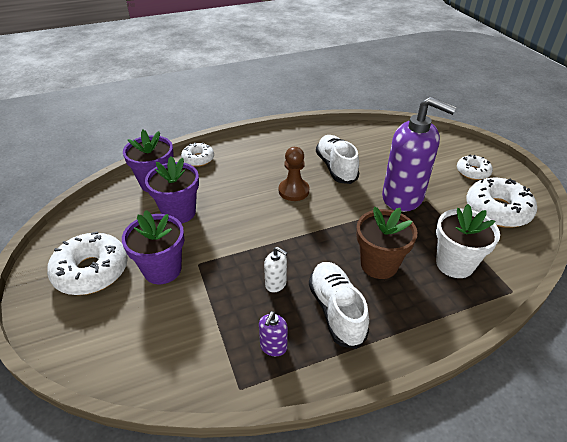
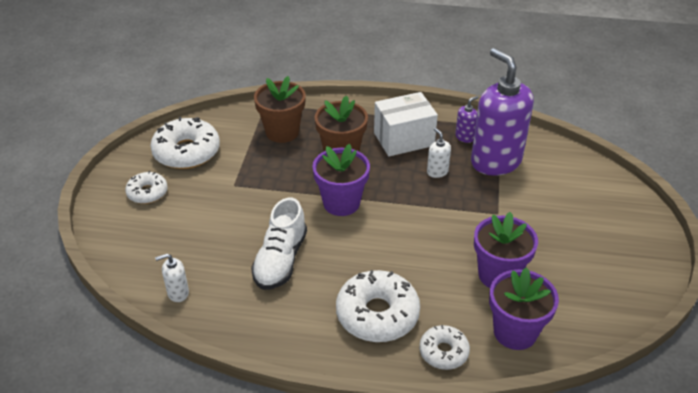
camera: 150 degrees left, 0 degrees up
(91, 271) = (603, 244): white donut -> white donut (377, 314)
(162, 269) = (533, 220): purple flower pot -> purple flower pot (341, 203)
(293, 191) = (355, 250): brown pawn -> none
(336, 310) = (404, 139): white shoe -> white box
(373, 133) = (178, 293): none -> white soap dispenser
(403, 197) = (252, 196): purple soap dispenser -> purple soap dispenser (495, 161)
(454, 264) = (282, 132): white flower pot -> brown flower pot

